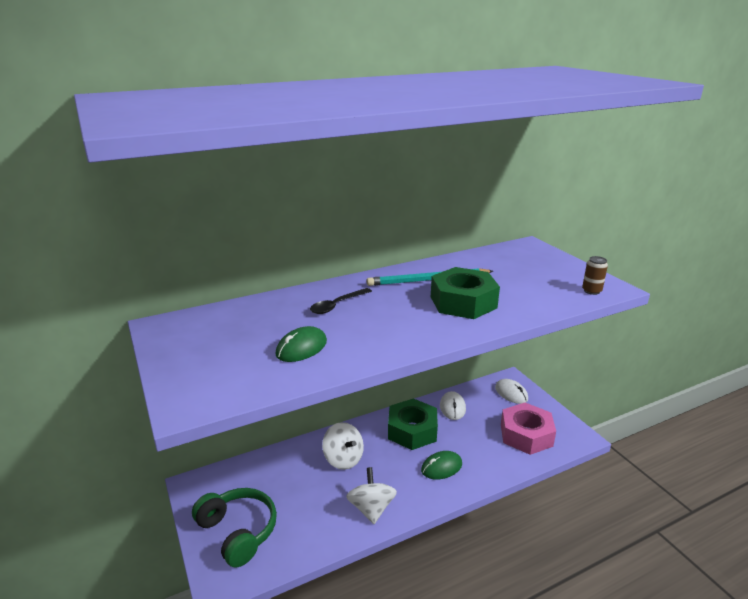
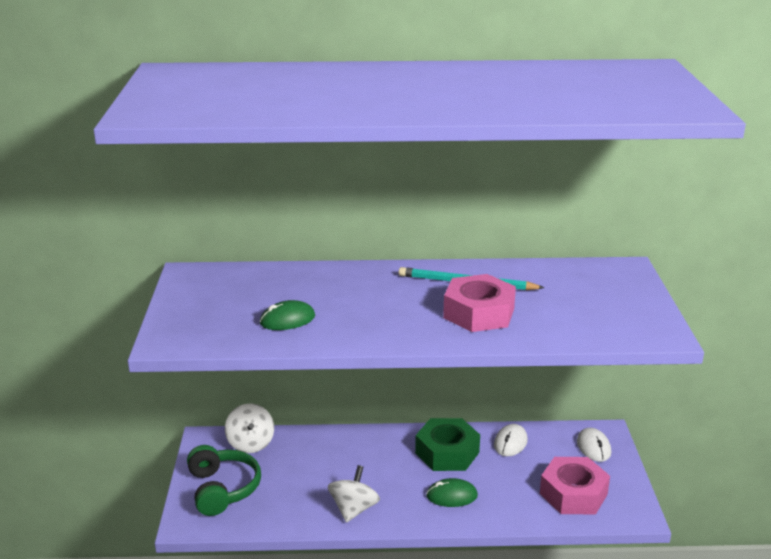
camera: 25 degrees right, 0 degrees up
(337, 305) = (352, 288): black spoon -> none
(343, 459) = (357, 458): white spinning top -> white spinning top (250, 443)
(463, 302) = (479, 313): green nut -> pink nut
(591, 291) = (635, 333): brown can -> none

